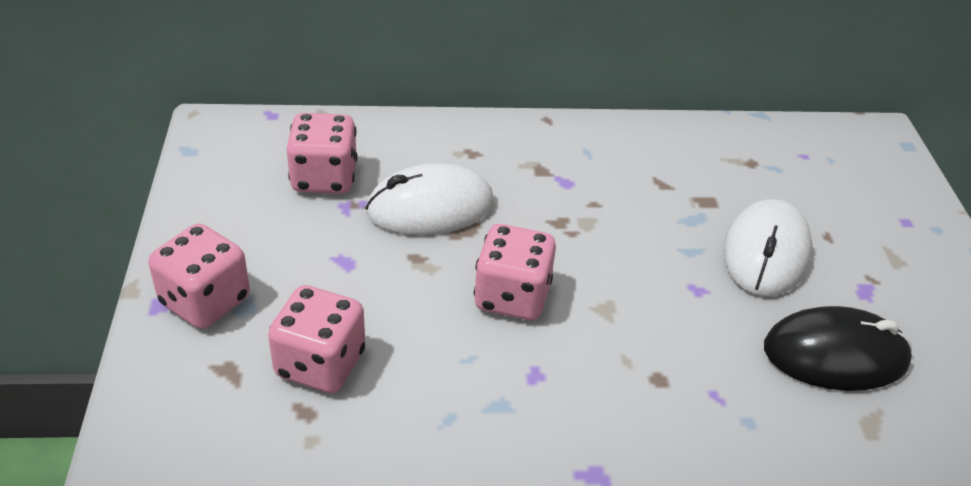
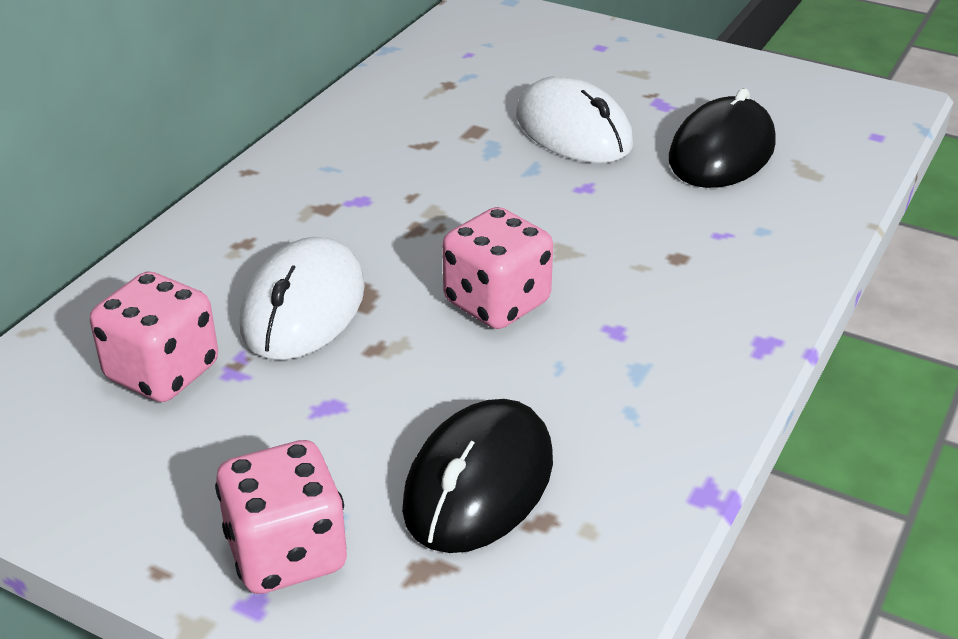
camera: 55 degrees left, 5 degrees down
(320, 364) = (479, 483): pink dice -> black mouse

